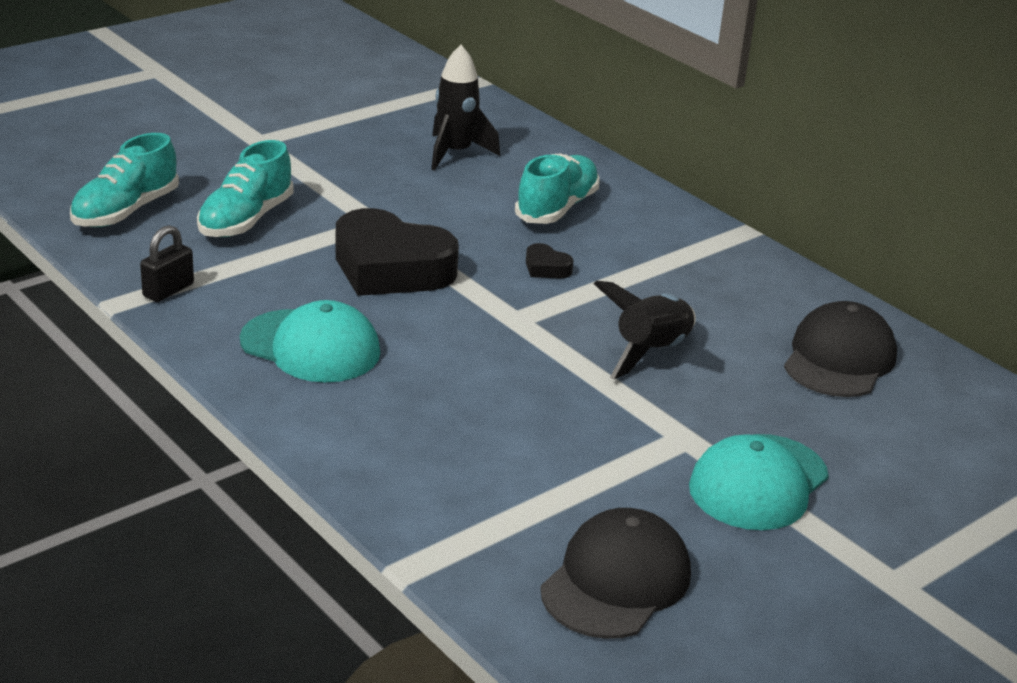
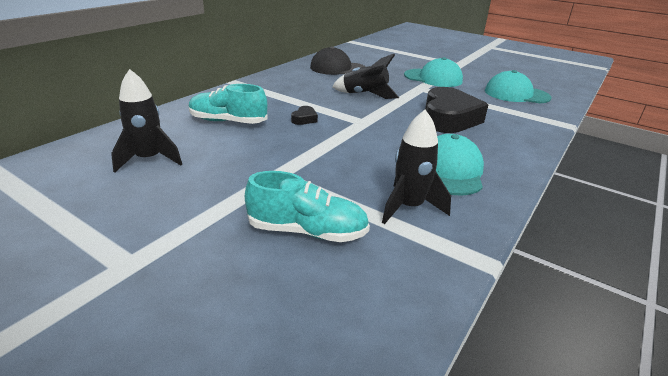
camera: 105 degrees left, 0 degrees up
(126, 211) = (333, 314): turquoise shoe -> none
(168, 290) = (444, 241): black padlock -> none
(245, 288) = (409, 207): none -> black rocket
(390, 268) = (338, 160): black heart -> black heart (449, 118)
(616, 581) = (516, 94): black cap -> turquoise cap

